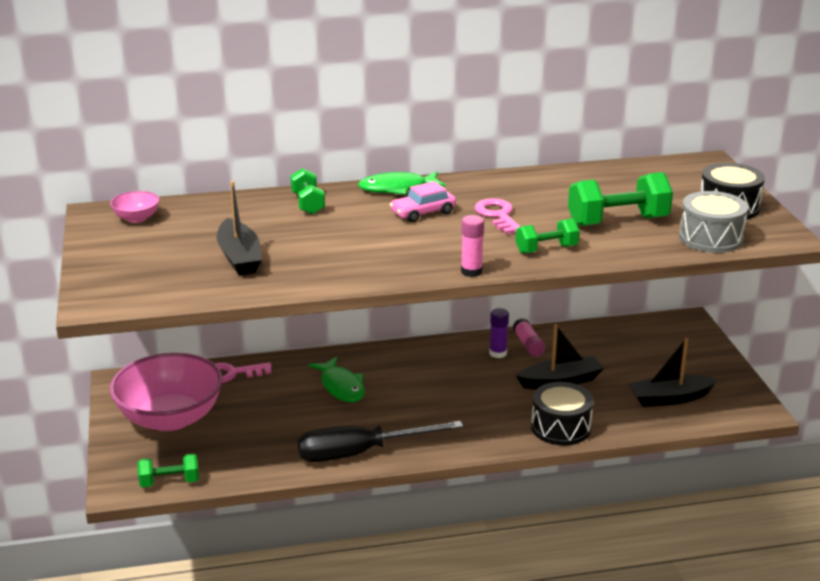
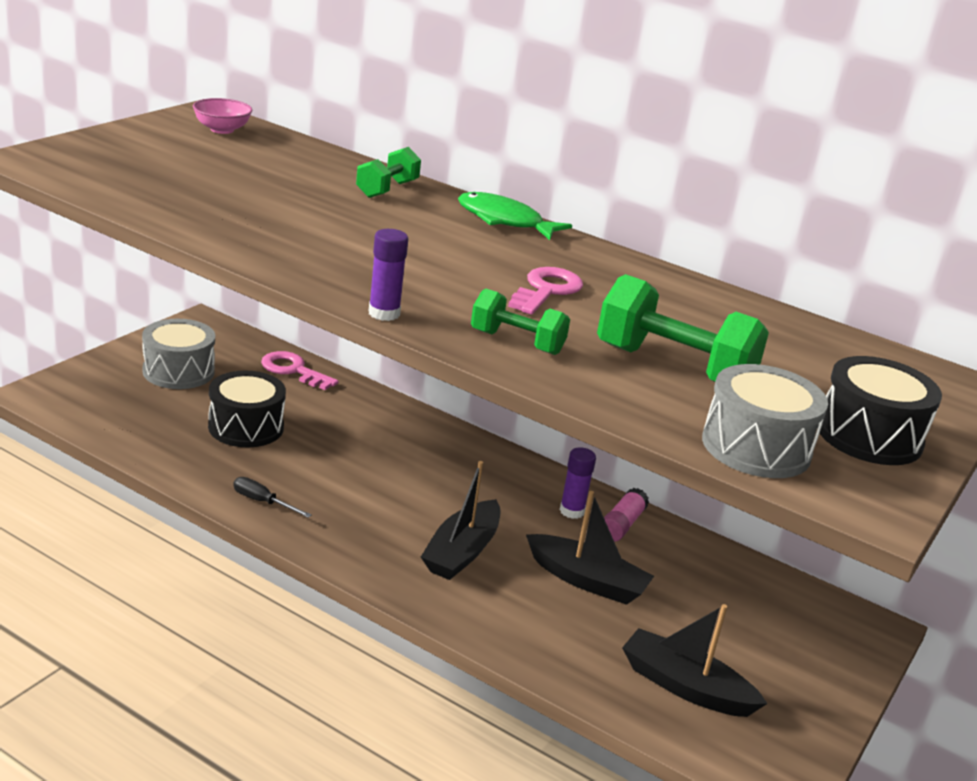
camera: 40 degrees right, 0 degrees up
(169, 482) = (77, 415): green dumbbell -> none
(170, 418) = (178, 371): pink bowl -> grey drum
(239, 257) = (217, 191): black boat -> black boat (462, 552)
(341, 387) = (361, 439): green fish -> none
(360, 453) = (262, 502): black screwdriver -> black screwdriver, size x0.41
(423, 213) = (474, 249): pink car -> none
(471, 271) = (384, 313): pink glue stick -> purple glue stick
(560, 427) = (497, 621): black drum -> black drum (246, 427)

